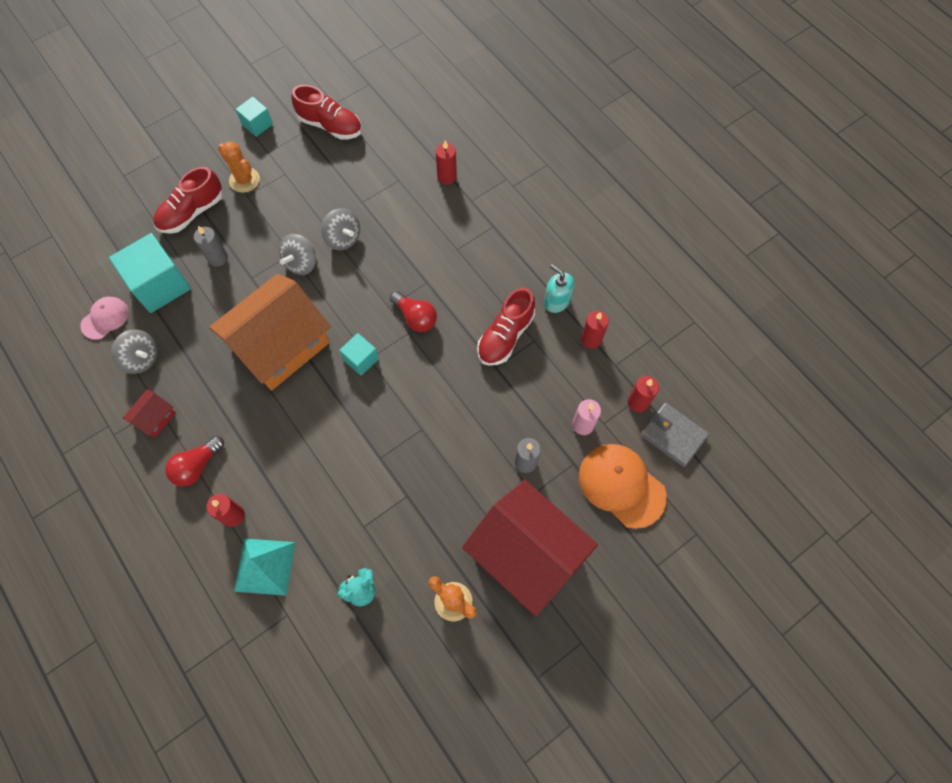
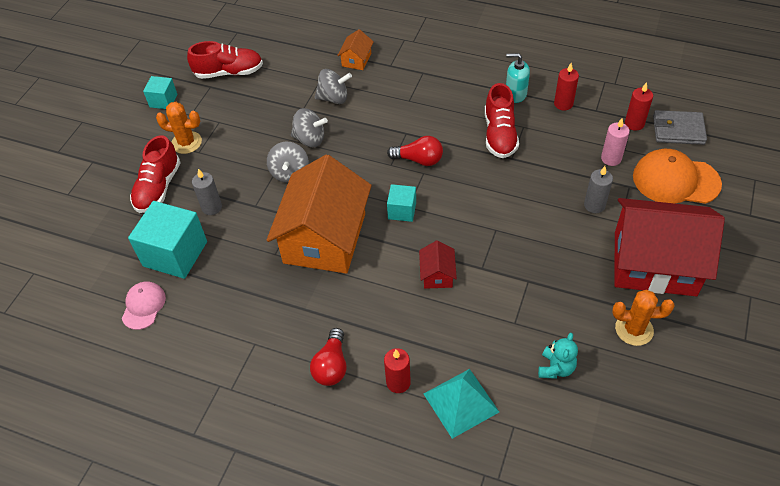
camera: 30 degrees left, 15 degrees down
(142, 359) = (206, 316): grey spinning top -> grey spinning top (334, 98)
(155, 418) = (259, 353): red house -> red house (437, 274)
(447, 176) = (356, 60): red candle -> orange house

